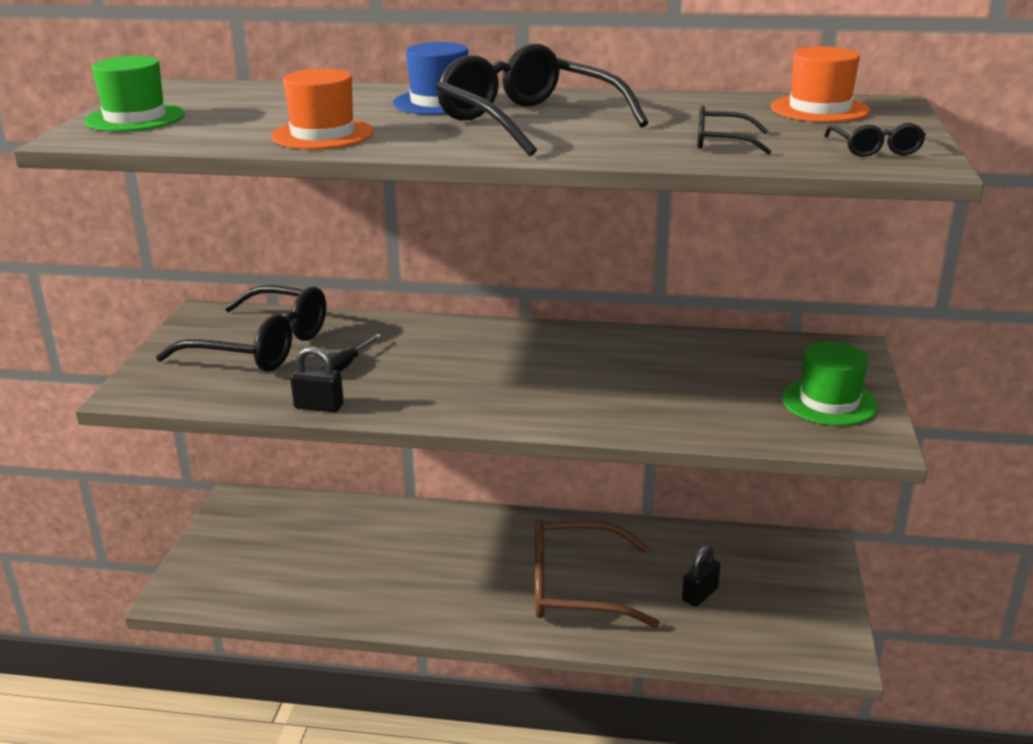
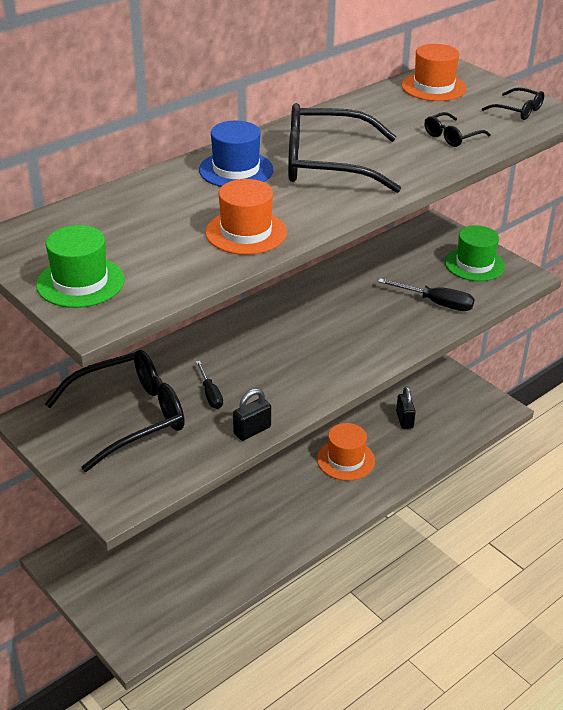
camera: 50 degrees left, 10 degrees up
(577, 588) = (345, 460): brown glasses -> orange hat
(705, 411) = (436, 303): none -> black screwdriver

